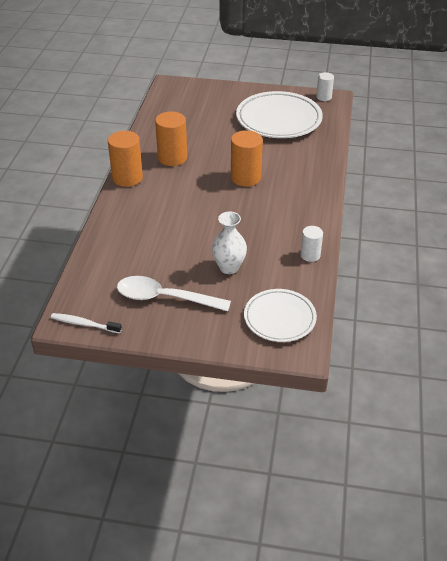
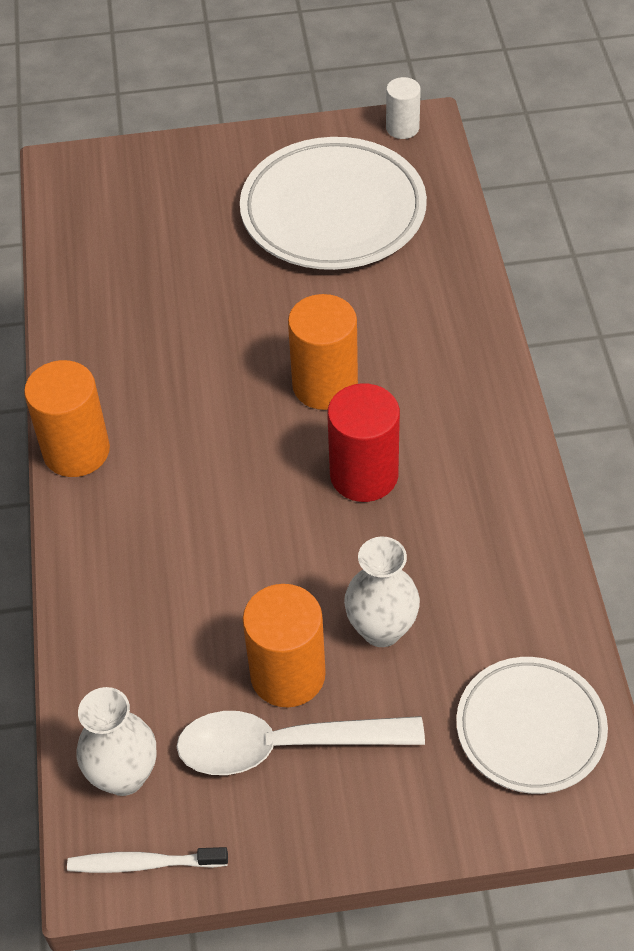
camera: 15 degrees left, 10 degrees up
(91, 292) = (124, 775): none -> white vase
(172, 158) = (151, 371): orange cylinder -> orange cylinder (288, 675)
(247, 212) = (364, 475): none -> red cylinder
(310, 255) = (530, 552): white cylinder -> none

